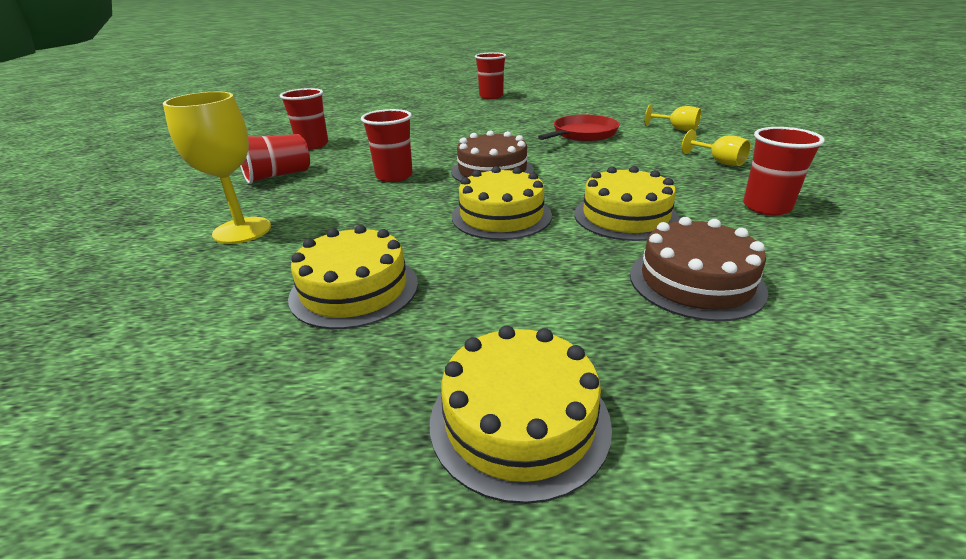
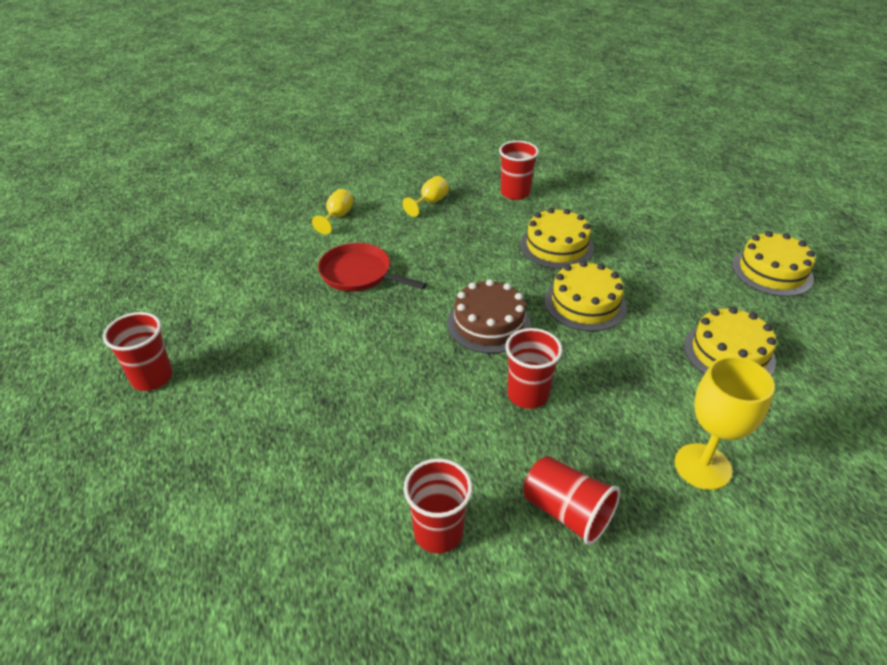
camera: 105 degrees left, 10 degrees up
(696, 282) = (628, 224): brown cake -> none

